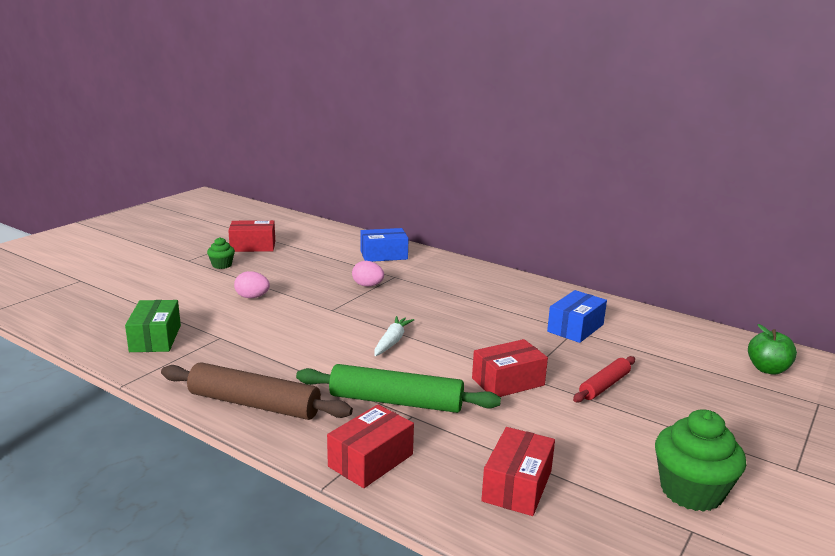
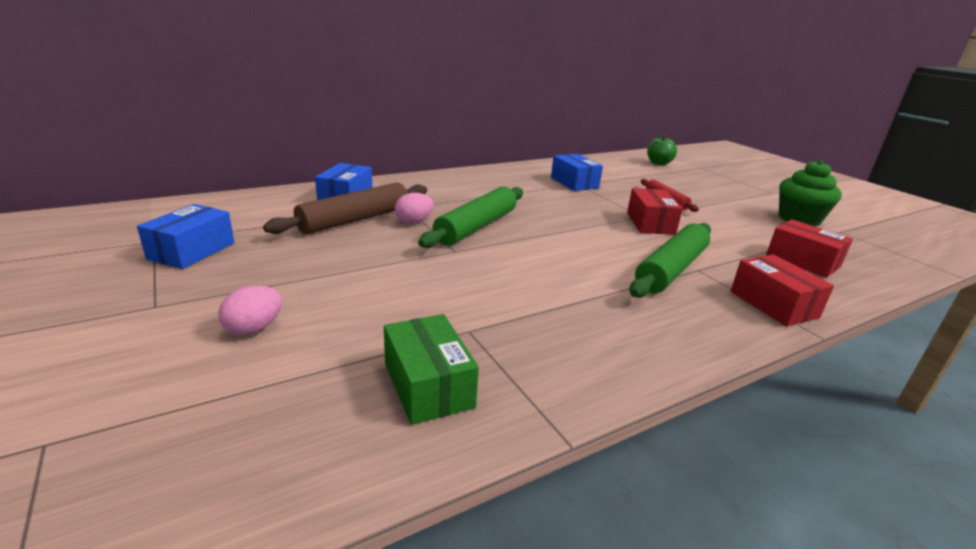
camera: 65 degrees left, 5 degrees up
(155, 338) = (428, 385): green box -> green box turned 45 degrees clockwise
(222, 265) = (224, 284): green cupcake -> none
(252, 297) = (367, 285): pink egg -> pink egg (254, 328)
(253, 246) = (192, 251): red box -> blue box
(254, 404) = (658, 341): brown rolling pin -> brown rolling pin (355, 220)
(387, 307) = (476, 227): none -> green rolling pin
(392, 341) = (553, 243): white carrot -> none

